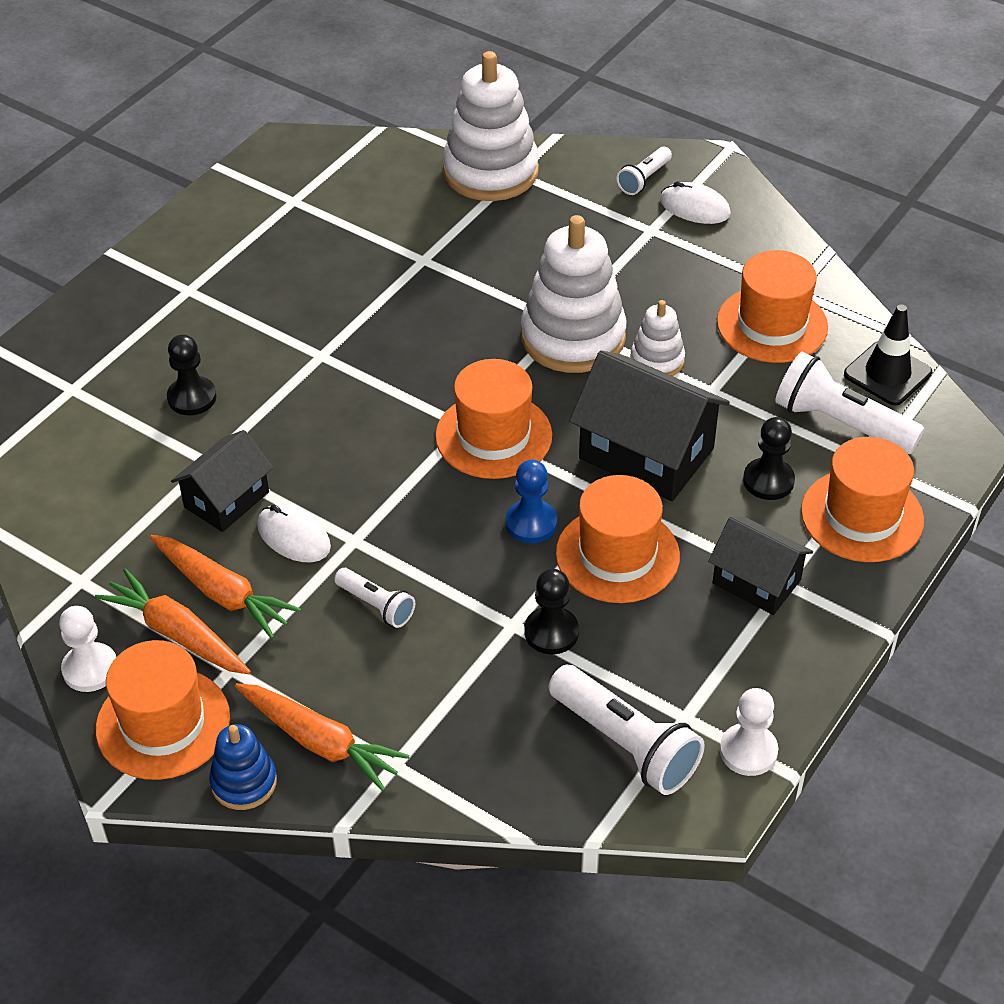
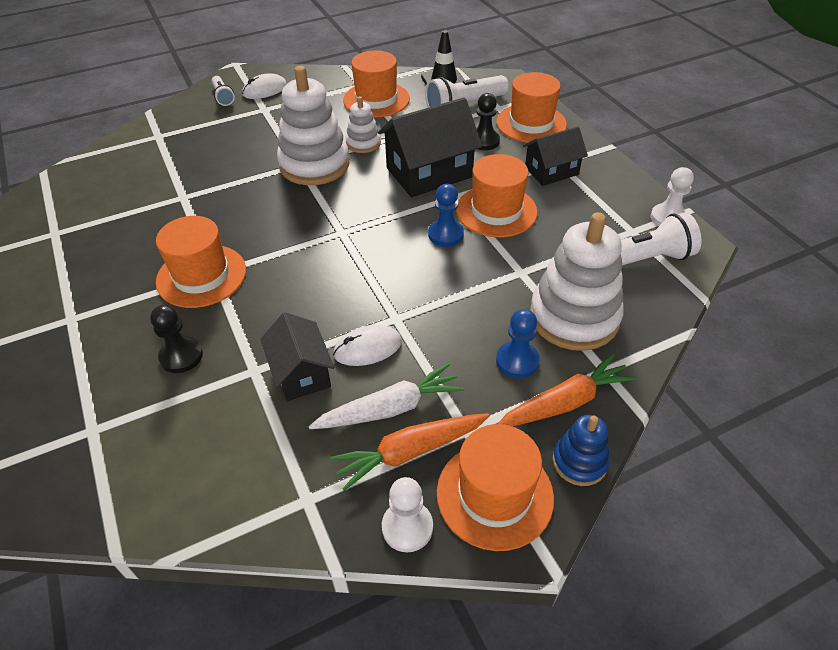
camera: 60 degrees left, 0 degrees up
(222, 593) = (390, 408): orange carrot -> white carrot
(357, 676) = (517, 361): none -> blue pawn
(376, 605) = (462, 328): white flashlight -> none
(490, 171) = (144, 144): white stacking toy -> white stacking toy (574, 317)
(493, 436) = (362, 223): orange hat -> orange hat (201, 276)
(551, 632) = (537, 258): black pawn -> none

